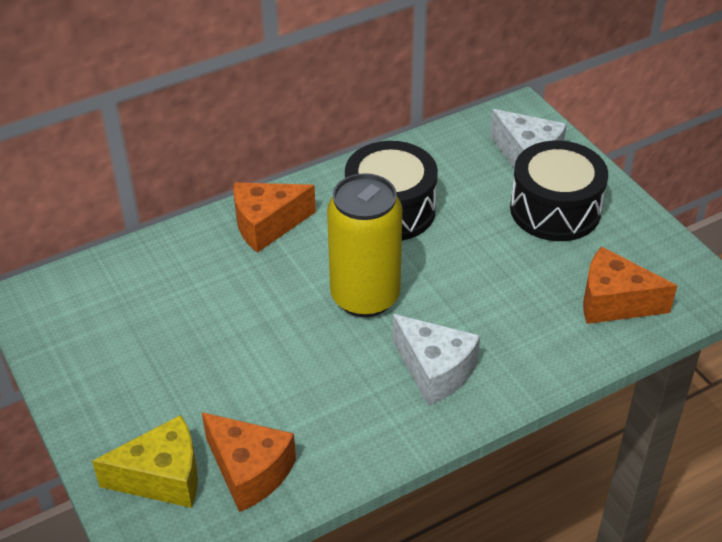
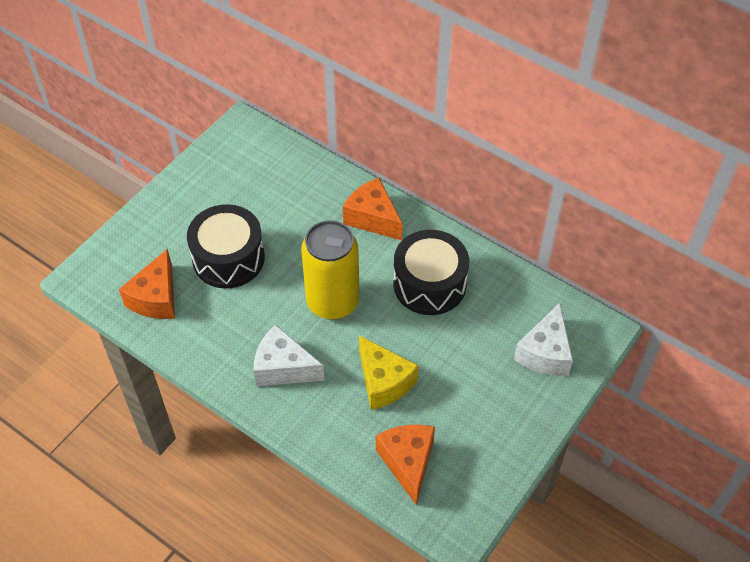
camera: 65 degrees right, 10 degrees up
(162, 477) = (134, 257): yellow cheese -> yellow cheese (384, 382)
(435, 370) = (283, 368): white cheese -> white cheese turned 90 degrees clockwise
(555, 209) = (491, 391): black drum -> black drum (228, 258)

